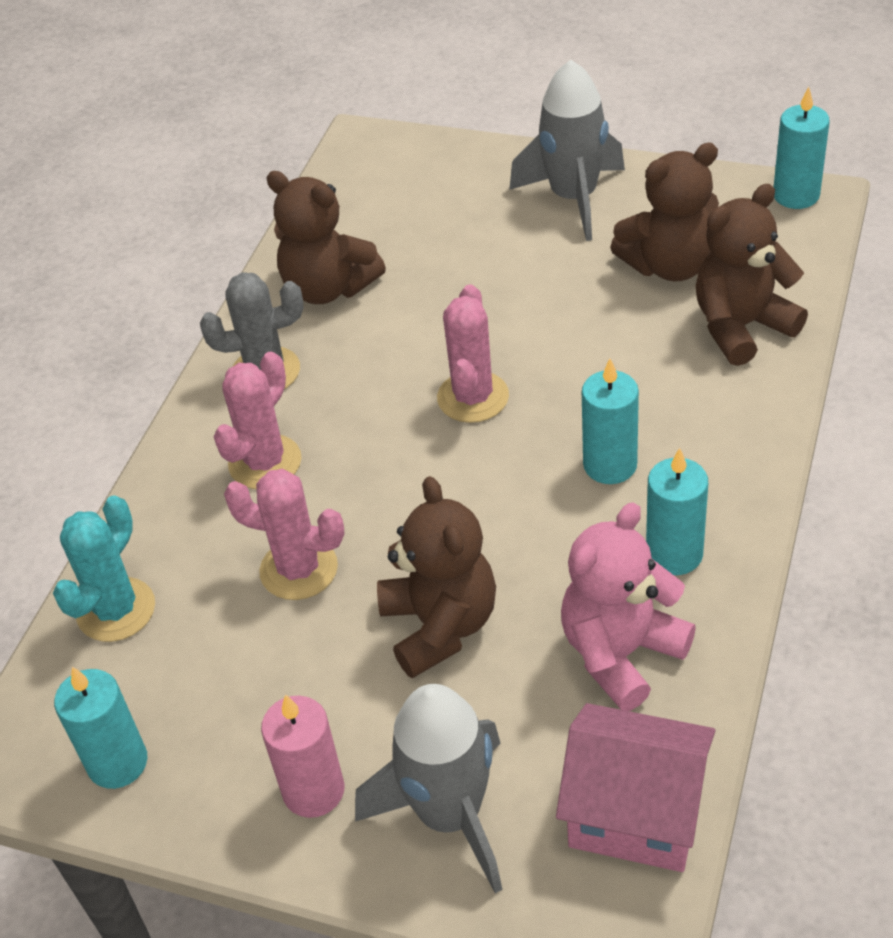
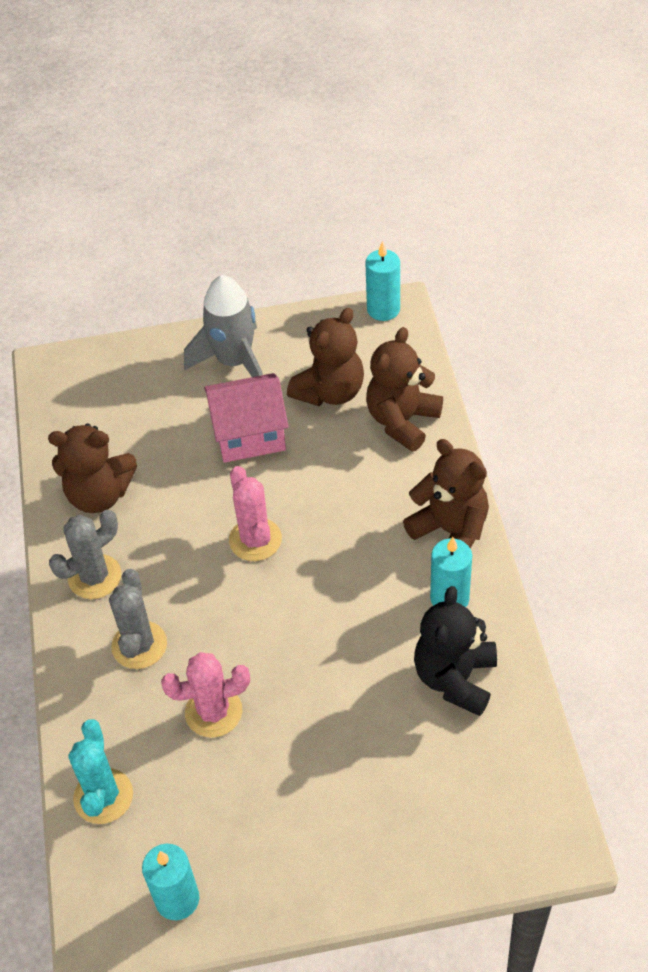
camera: 30 degrees left, 5 degrees up
(265, 462) = (139, 645): pink cactus -> grey cactus
(313, 790) = (319, 855): pink candle -> none
(440, 626) = (332, 710): brown teddy bear -> brown teddy bear (450, 531)
(450, 815) = (414, 830): grey rocket -> none
(610, 465) = (374, 553): turquoise candle -> none
(621, 653) = (455, 678): pink teddy bear -> black teddy bear
(635, 813) = (522, 776): pink house -> pink house (249, 435)

